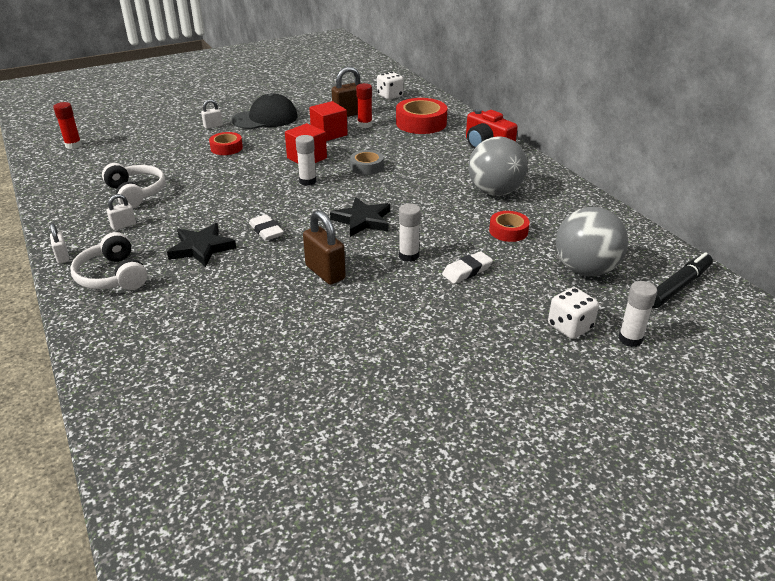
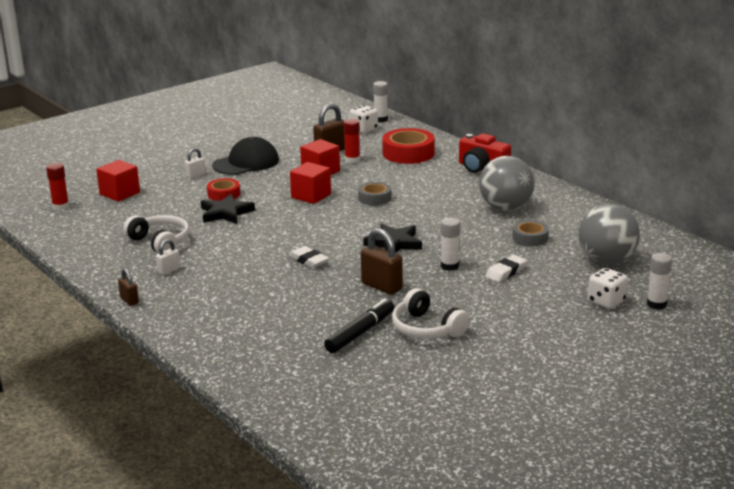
camera: 10 degrees left, 10 degrees down
(62, 257) = (129, 300): white padlock -> brown padlock
(113, 276) = (189, 309): white headphones -> white headphones (426, 328)
(134, 137) = (119, 193): none -> red cube
(201, 248) = (256, 280): black star -> black star (225, 213)
(307, 181) = (324, 216): white glue stick -> white glue stick (381, 119)
(508, 231) = (530, 238): red tape -> grey tape
(678, 287) = (686, 264): black marker -> black marker (360, 333)

